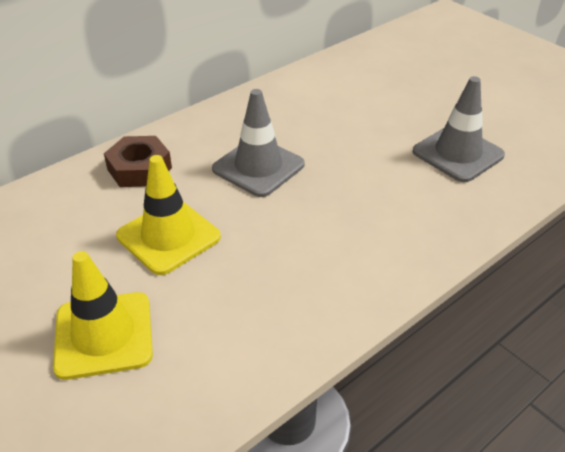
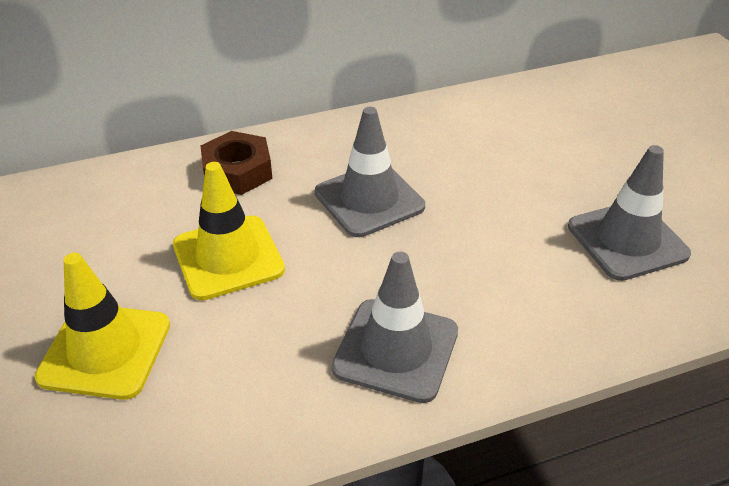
camera: 20 degrees right, 0 degrees up
(337, 270) = (396, 350): none -> grey traffic cone

